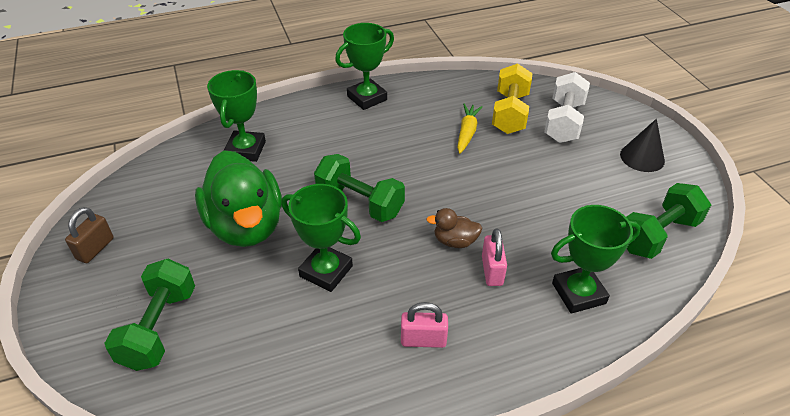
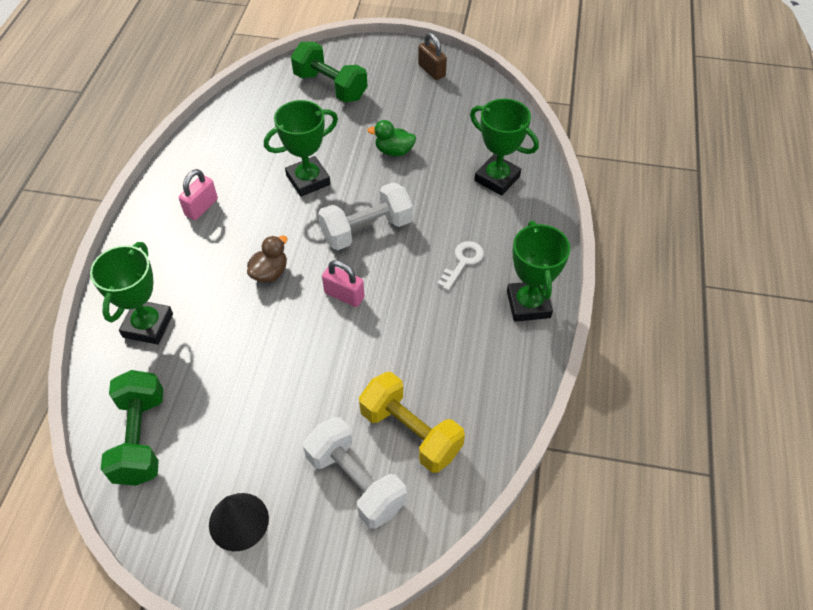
camera: 120 degrees right, 10 degrees up
(246, 226) = (394, 151): green duck -> green duck, size x0.43
(352, 138) = (462, 262): none -> white key
(360, 202) = (366, 230): green dumbbell -> white dumbbell
(467, 132) = (405, 366): yellow carrot -> none
(492, 271) = (219, 280): pink padlock -> pink padlock (344, 295)

